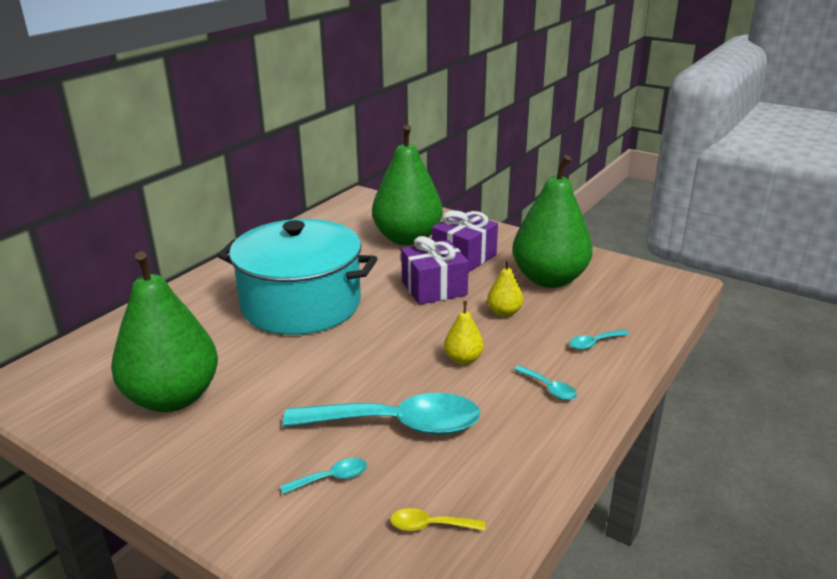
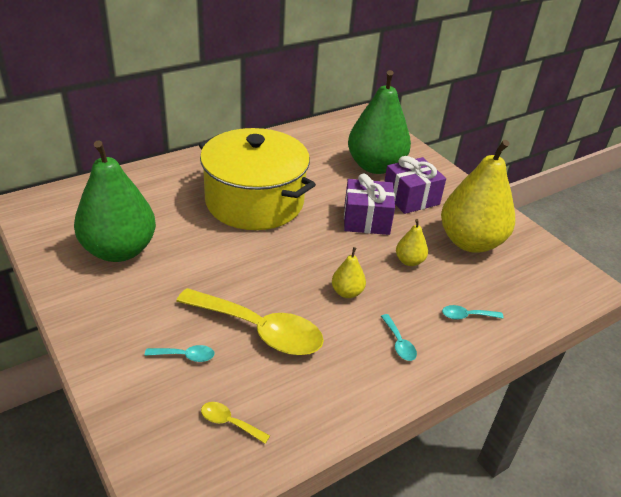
camera: 20 degrees right, 10 degrees up
(301, 304) = (254, 201): turquoise pot -> yellow pot
(397, 424) = (260, 330): turquoise spoon -> yellow spoon
(549, 279) = (470, 242): green pear -> yellow pear

